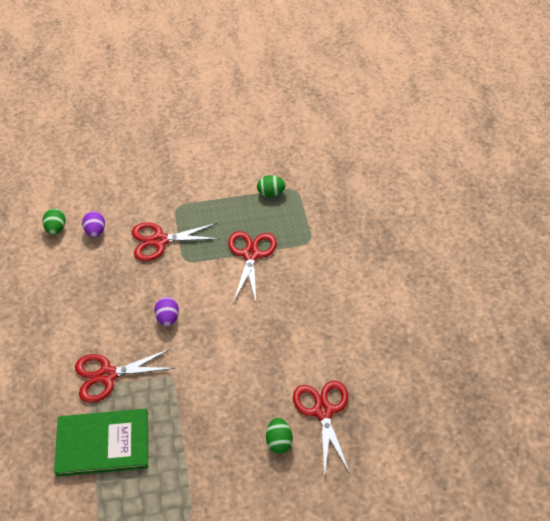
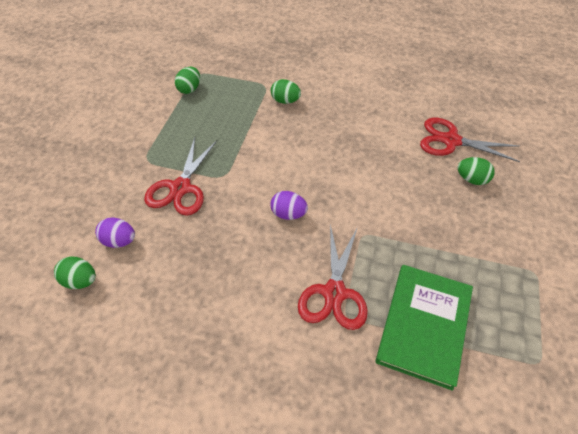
camera: 65 degrees left, 0 degrees up
(251, 254) = (252, 126): red scissors -> none
(298, 264) = (285, 101): none -> green egg

